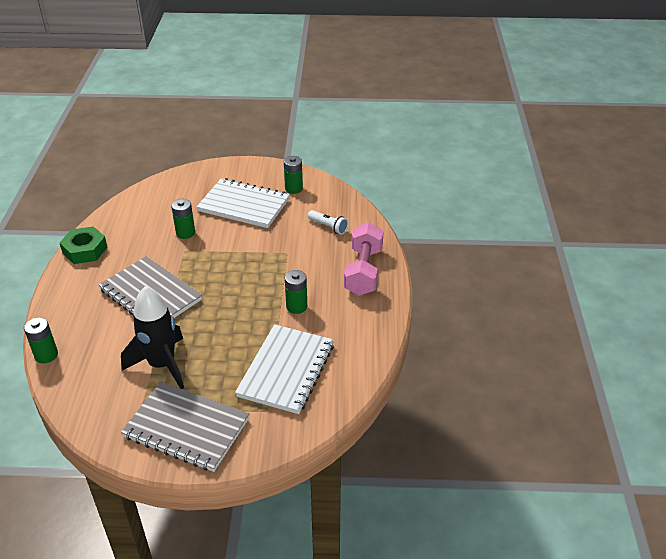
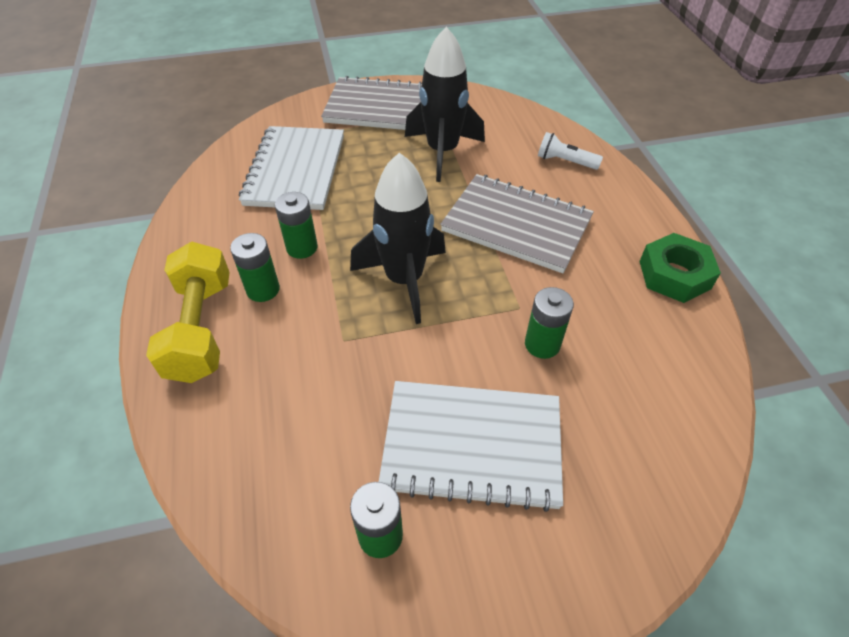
camera: 165 degrees right, 10 degrees up
(46, 355) = (577, 139): green battery -> green battery (263, 289)
(240, 275) = (404, 280): none -> black rocket
(328, 227) = (275, 422): white flashlight -> white flashlight (565, 161)
(363, 271) = (201, 329): pink dumbbell -> yellow dumbbell

